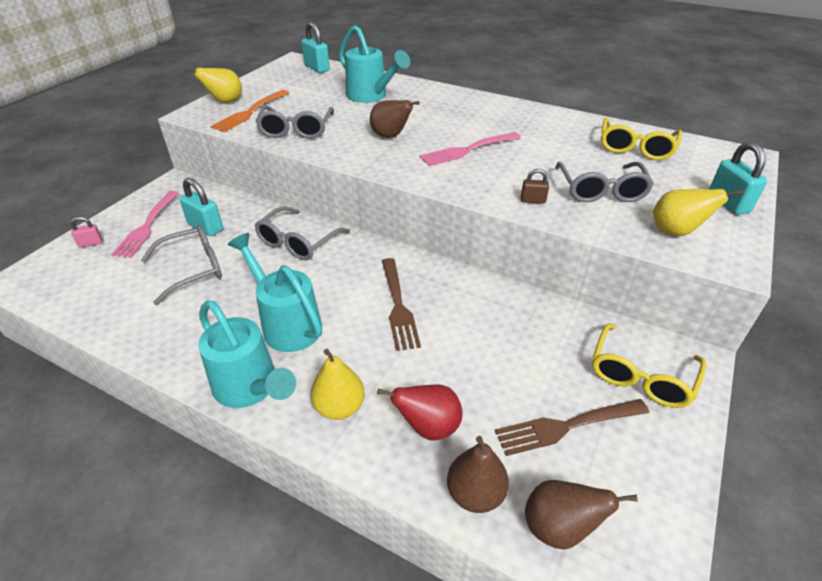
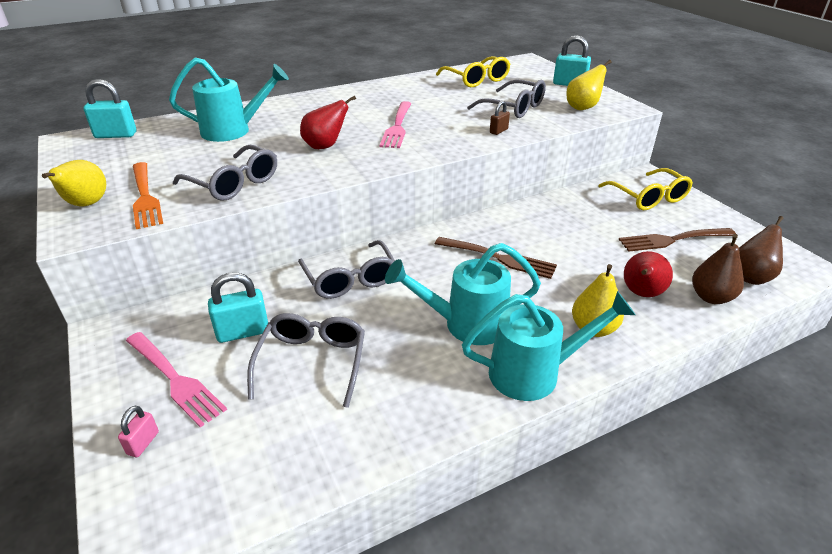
camera: 55 degrees left, 5 degrees down
(391, 136) = (325, 146): brown pear -> red pear
(567, 426) = (673, 239): brown fork -> brown fork turned 60 degrees clockwise

